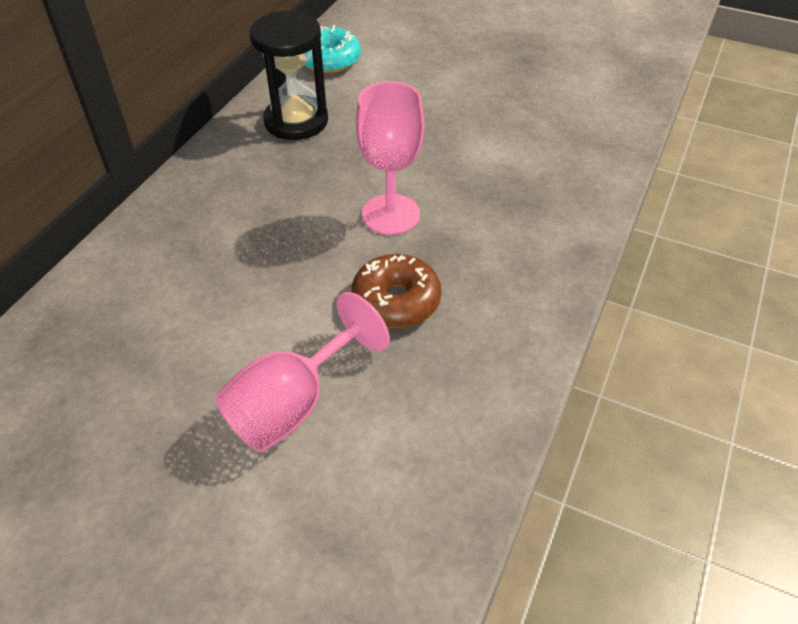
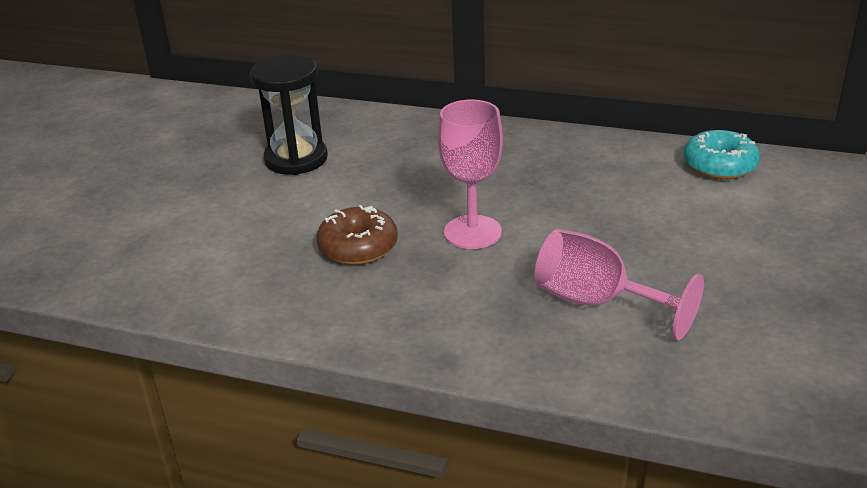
camera: 85 degrees right, 15 degrees down
(293, 404) = (249, 214): pink goblet -> pink goblet (597, 302)
(296, 121) = (598, 164): black hourglass -> black hourglass (296, 159)

